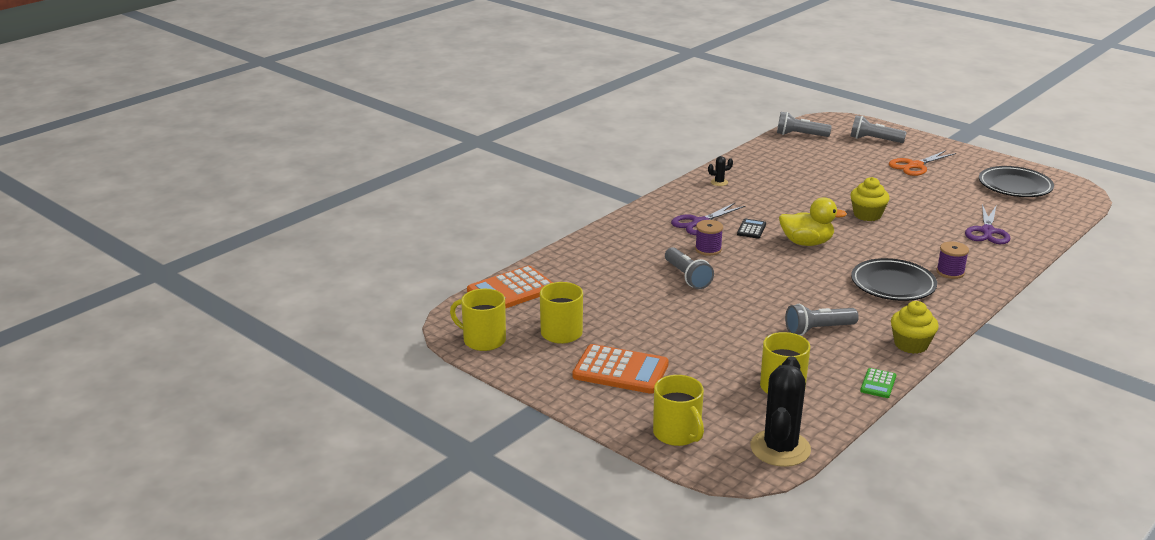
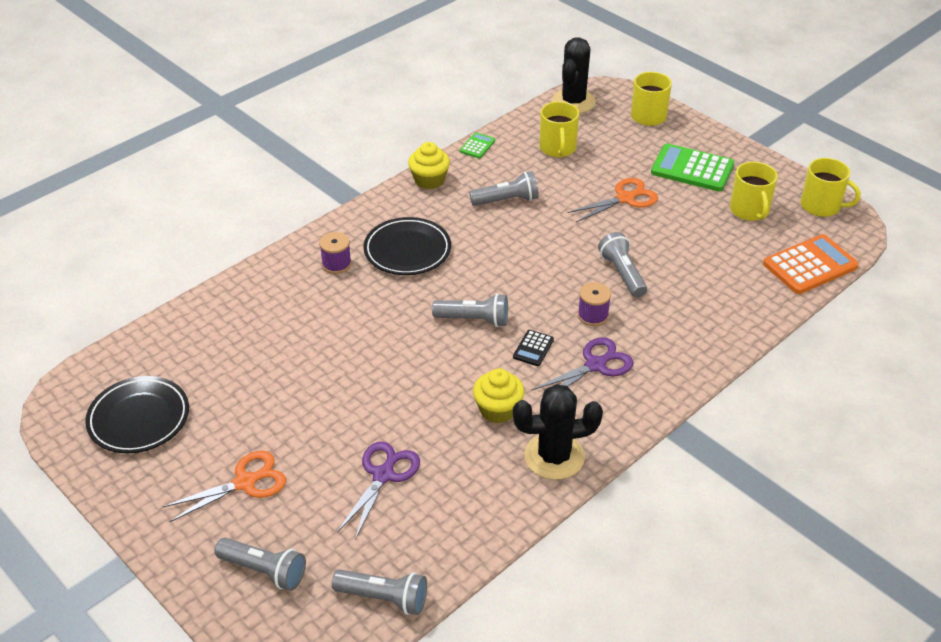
camera: 175 degrees left, 15 degrees up
(620, 370) = (692, 169): orange calculator -> green calculator
(693, 337) = (625, 198): none -> orange scissors
(719, 182) = (554, 456): black cactus -> black cactus, size x2.37
(806, 243) = (474, 320): yellow duck -> grey flashlight
(867, 215) = (377, 367): yellow cupcake -> yellow cupcake (498, 410)
(987, 231) = (248, 326): purple scissors -> purple scissors (383, 475)

